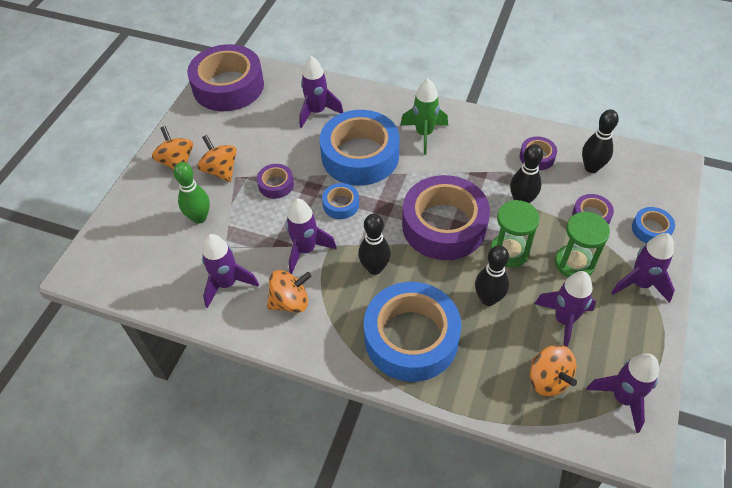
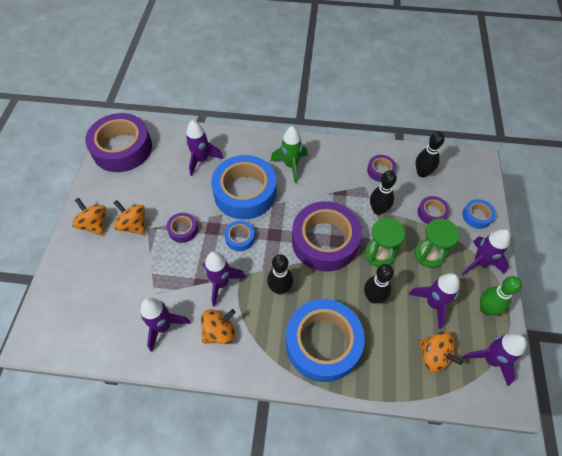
camera: 15 degrees left, 5 degrees up
(199, 217) = (125, 271): green bowling pin -> green bowling pin (486, 308)

